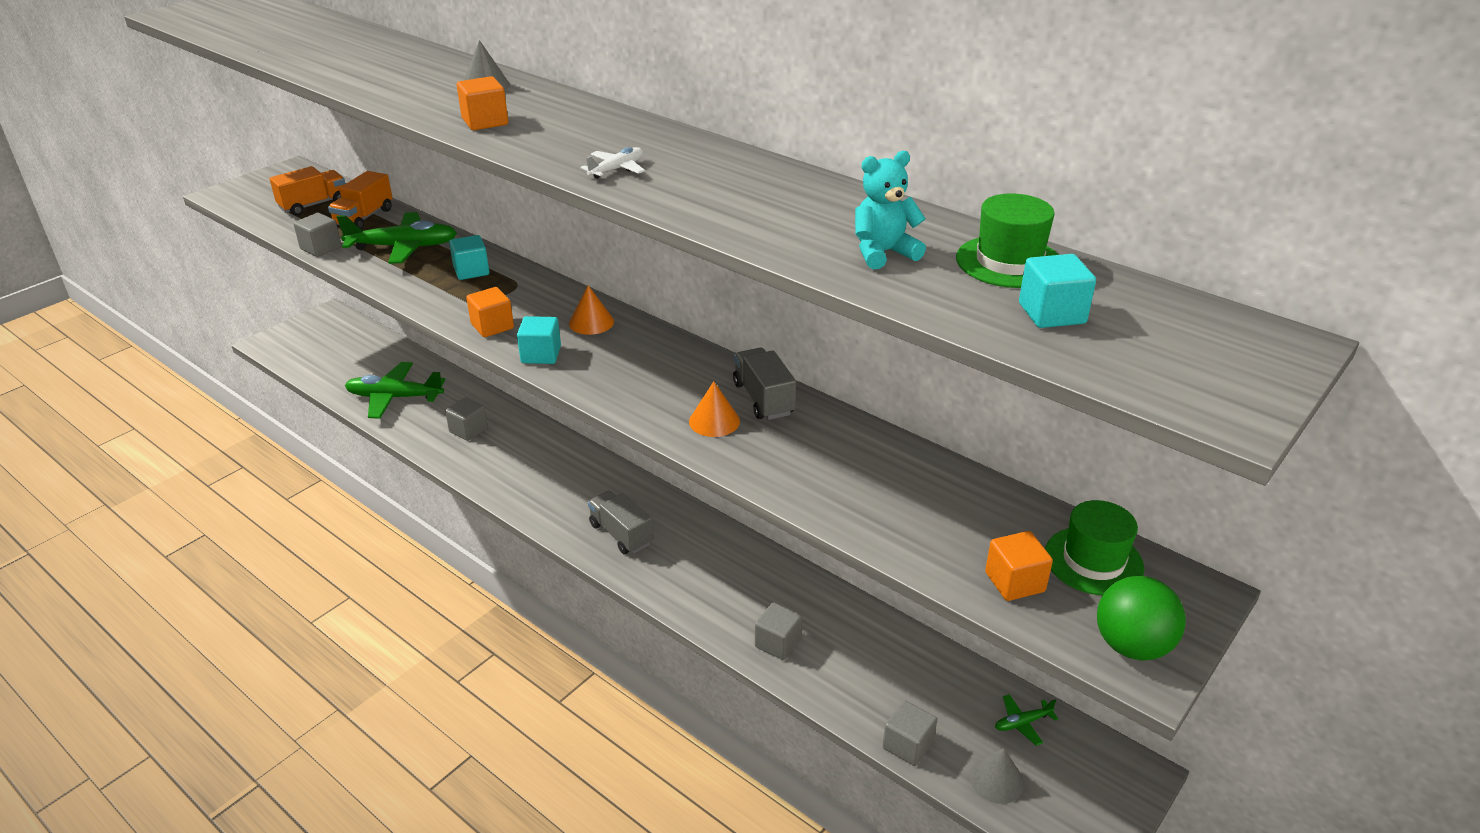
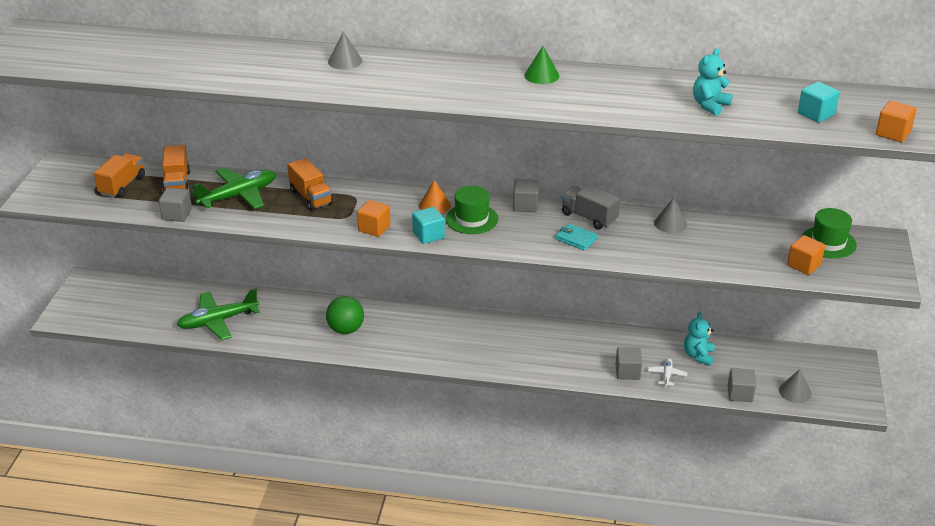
camera: 30 degrees left, 0 degrees up
(468, 430) = (300, 323): grey cube -> grey cube (525, 205)
(471, 271) = (311, 197): turquoise cube -> orange truck
(485, 122) = (387, 86): orange cube -> orange cube (893, 133)
(617, 169) = (512, 96): white plane -> white plane (667, 375)
(621, 534) = (476, 349): grey truck -> none
(694, 155) = (541, 75): none -> green cone
(714, 421) = (576, 239): orange cone -> turquoise wallet
(868, 445) = (670, 223): none -> grey cone
(896, 661) = (698, 356): none -> turquoise teddy bear
(1009, 262) = (770, 93): green hat -> green hat (471, 219)
(1022, 723) = (785, 360): green plane -> none
(1131, 646) = (876, 274): green ball -> green ball (346, 329)

